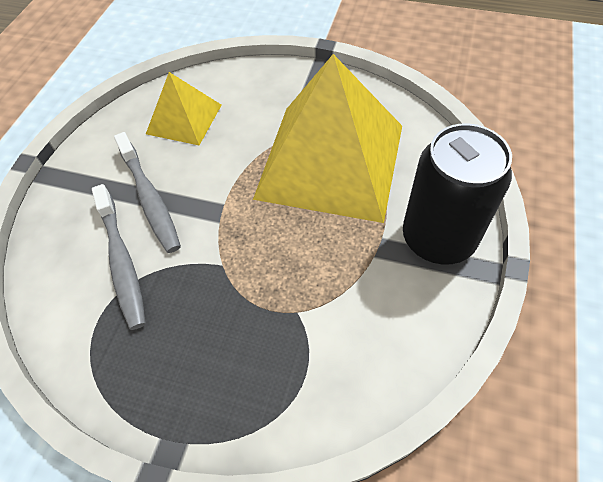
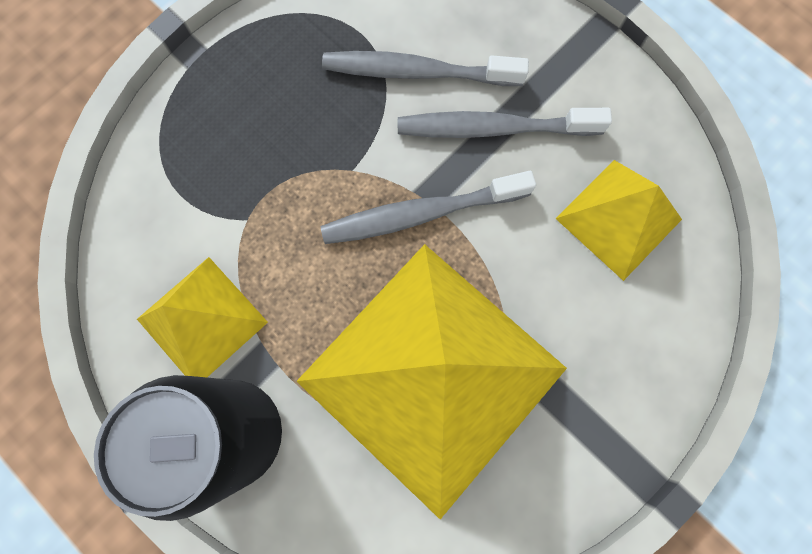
camera: 115 degrees right, 20 degrees up
(233, 210) = (420, 213): none -> grey toothbrush
(386, 298) = (202, 320): none -> yellow pyramid

